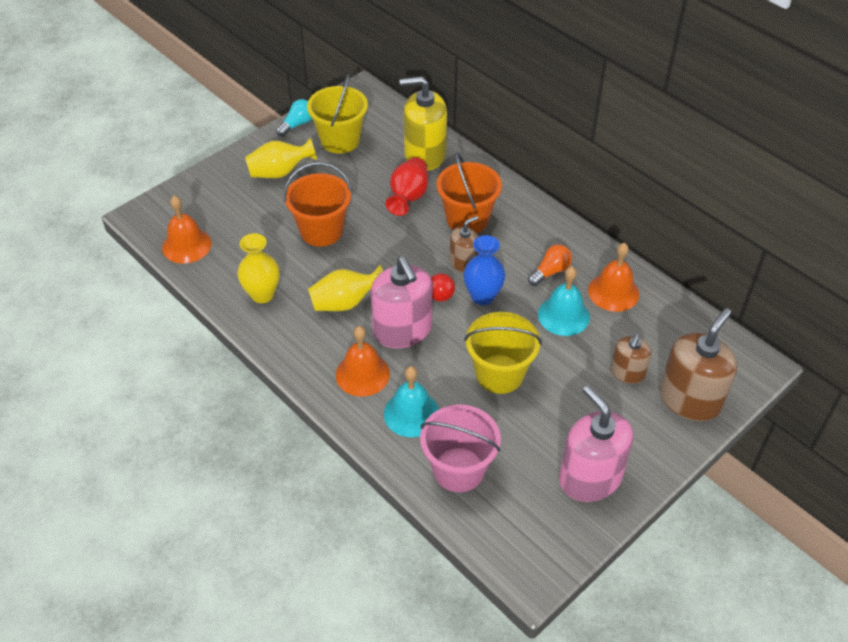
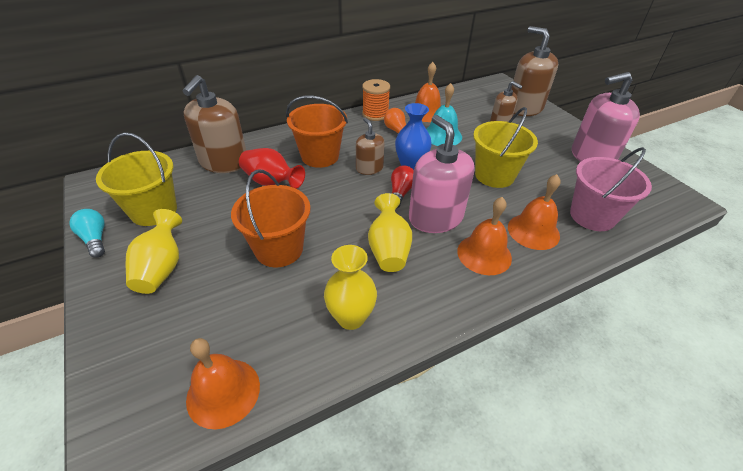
camera: 75 degrees left, 5 degrees down
(402, 330) = (435, 218): pink soap dispenser -> pink soap dispenser turned 105 degrees counterclockwise
(411, 413) = (533, 231): turquoise bell -> orange bell
(424, 155) = (224, 162): yellow soap dispenser -> brown soap dispenser
(580, 244) = (375, 114): none -> orange spool

